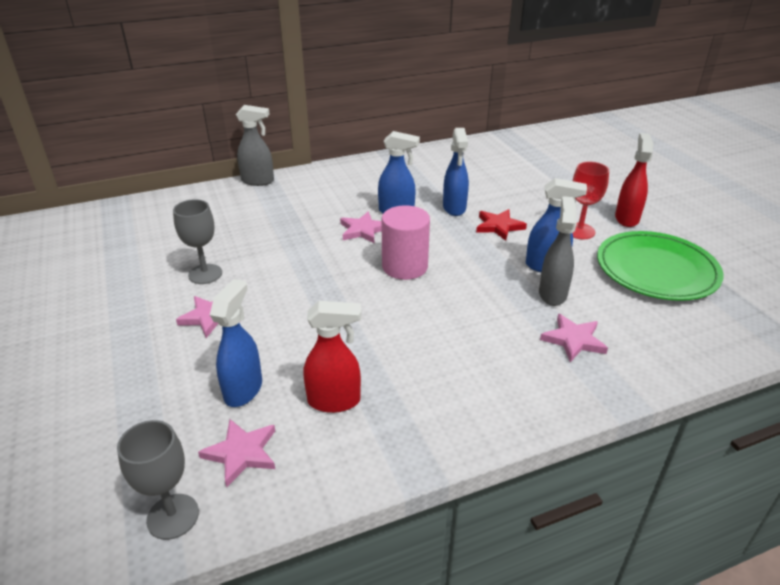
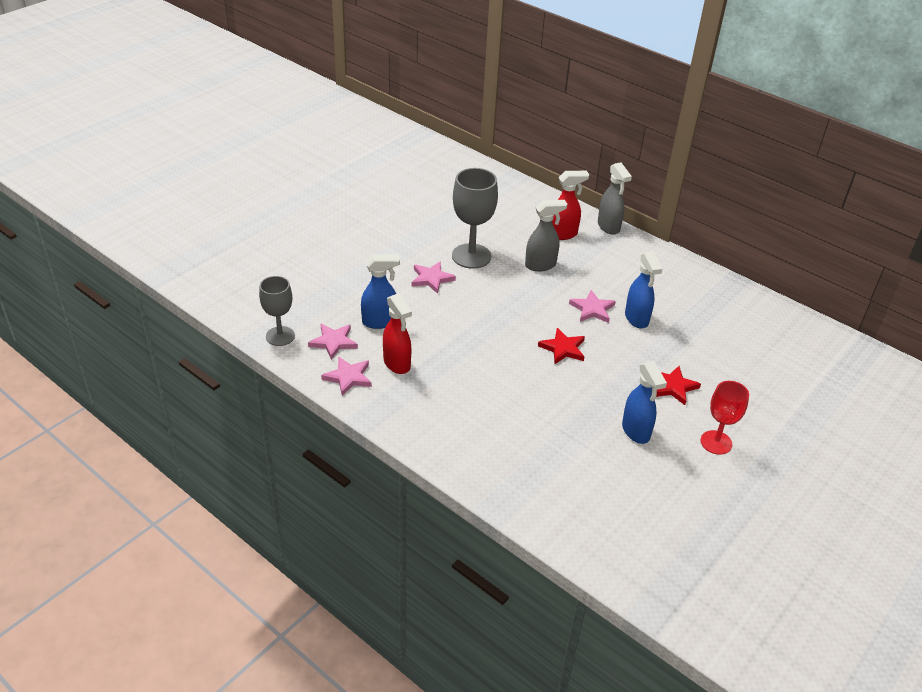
camera: 60 degrees right, 5 degrees up
(205, 274) = (471, 256): grey goblet -> grey goblet, size x1.54
(404, 266) = (563, 348): pink cylinder -> red star
(454, 208) = (677, 351): blue spray bottle -> none
(552, 294) = (598, 443): grey spray bottle -> grey spray bottle (541, 265)
(573, 340) = (546, 468): pink star -> pink star (348, 377)
(626, 218) = (774, 473): red spray bottle -> red spray bottle (562, 234)
(656, 270) = (695, 508): green plate -> none

